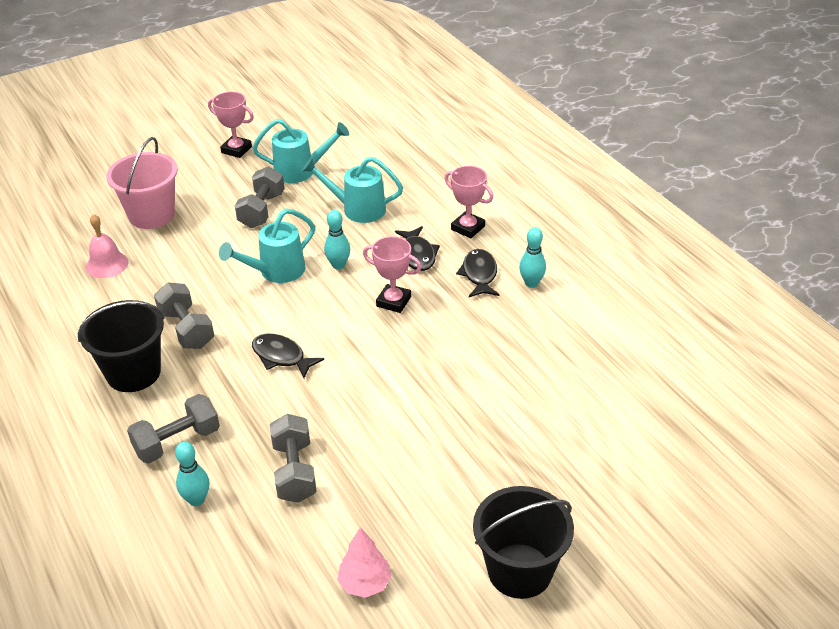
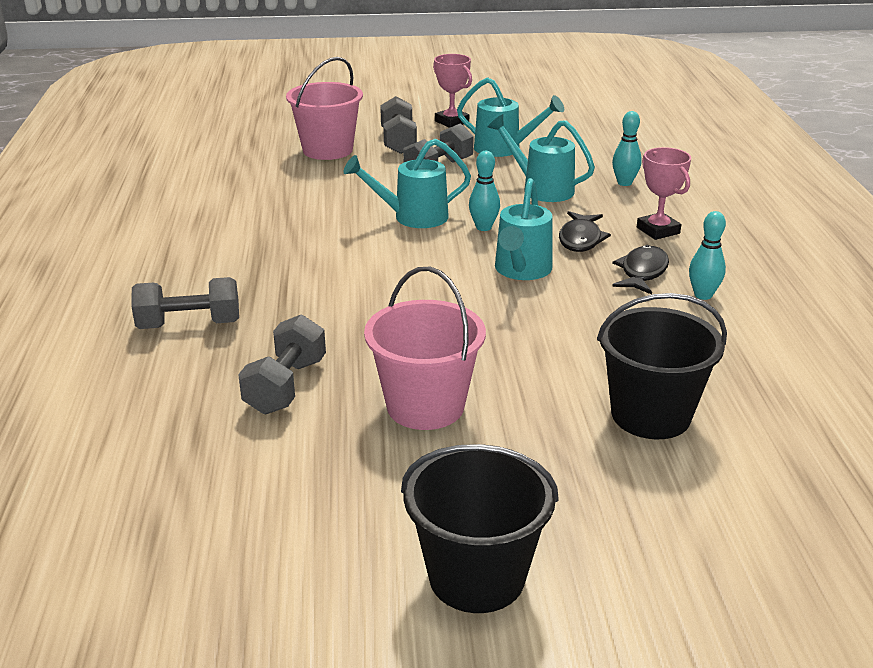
camera: 25 degrees right, 10 degrees down
(107, 264) = (253, 175): pink bell -> none
(133, 373) = (200, 259): black bucket -> black bucket (650, 415)
(187, 329) = (282, 239): grey dumbbell -> grey dumbbell (398, 141)
(197, 500) = (162, 379): turquoise bowling pin -> turquoise bowling pin (624, 183)
(281, 357) = (358, 285): black fish -> none
(365, 583) = (272, 519): pink tree -> none
(393, 301) = (521, 271): pink trophy -> turquoise watering can
(404, 452) = (425, 406): none -> pink bucket

